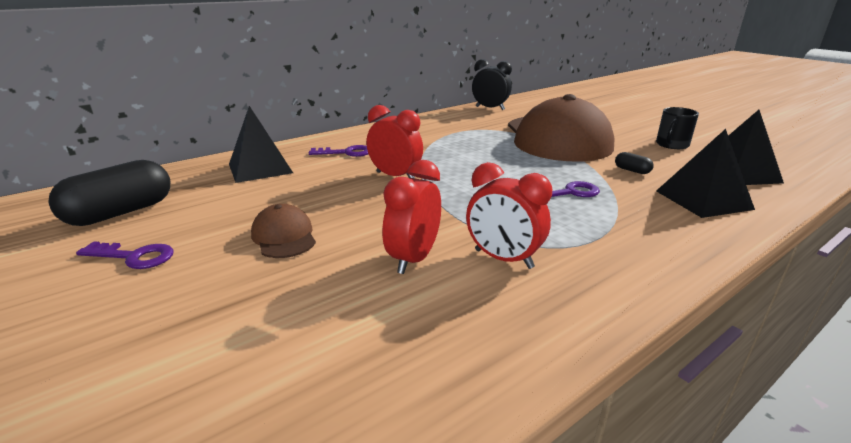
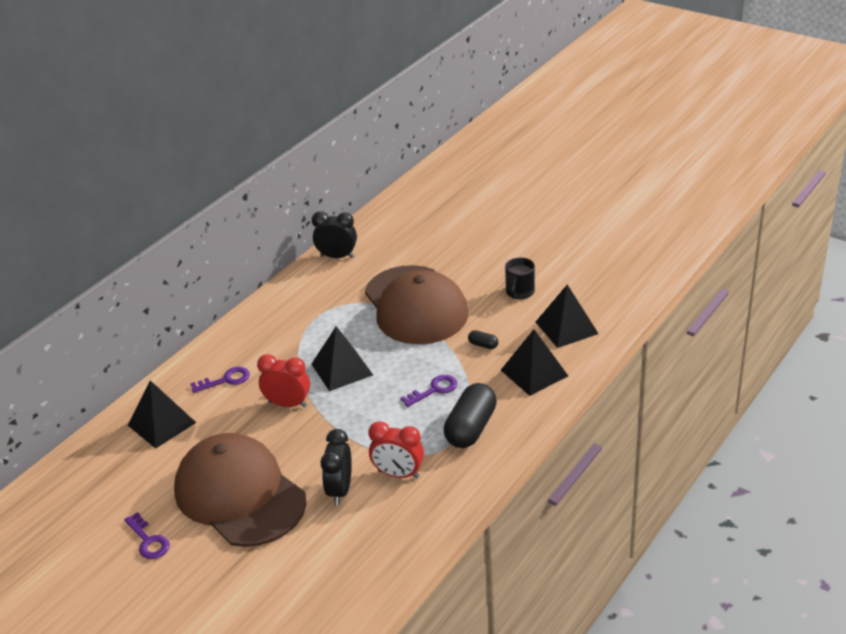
camera: 15 degrees left, 10 degrees up
(121, 213) = (93, 506): black capsule -> black capsule (471, 428)
(134, 257) = (148, 541): purple key -> purple key turned 60 degrees clockwise
(284, 236) = (239, 495): brown cap -> brown cap, size x2.44
(414, 259) = (340, 490): red clock -> black clock
(466, 163) = (342, 369): none -> black pyramid

